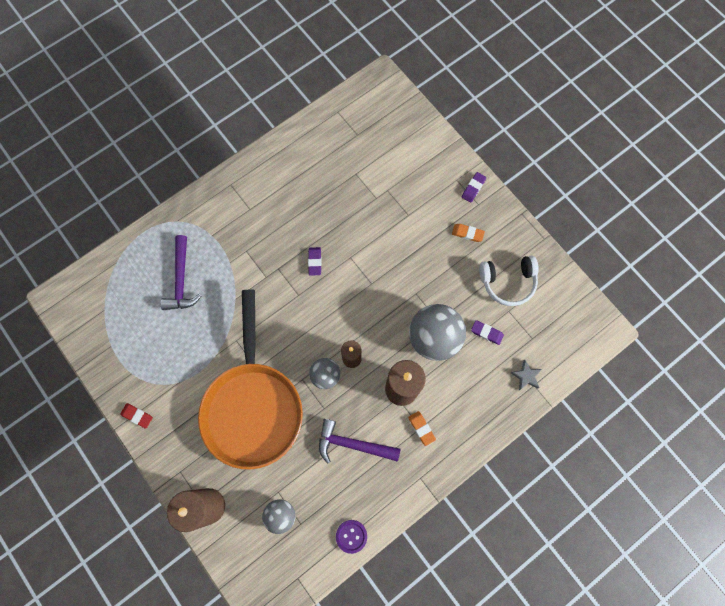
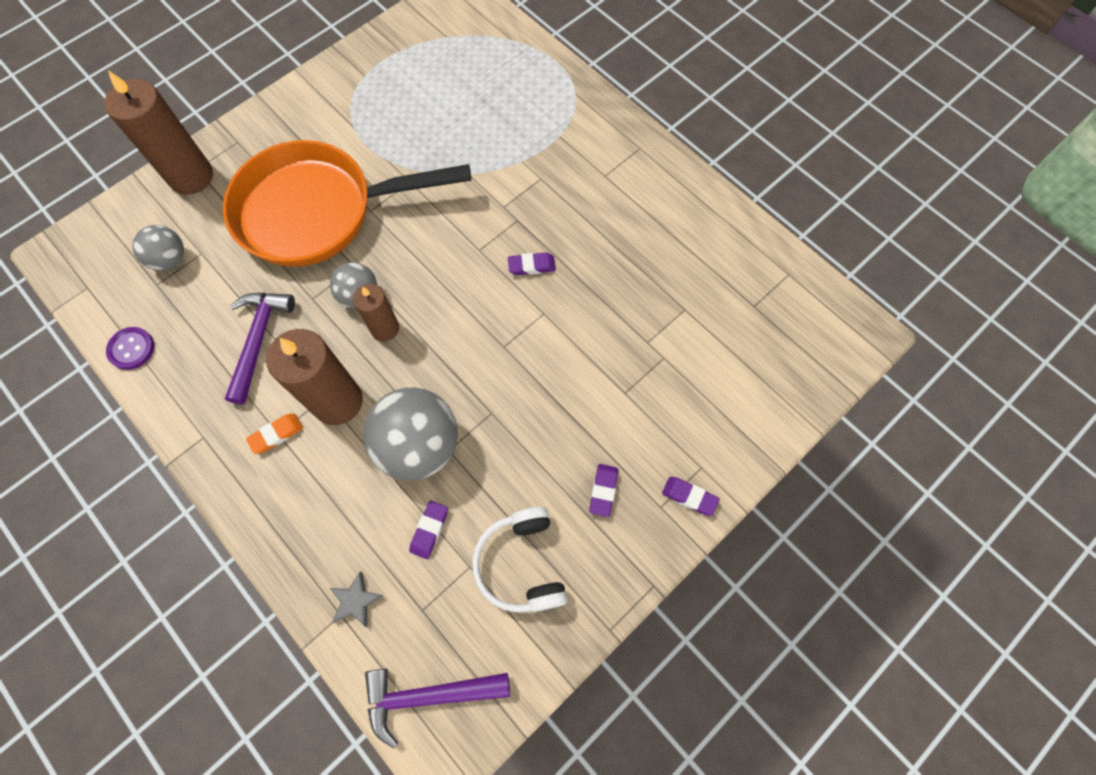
camera: 85 degrees right, 5 degrees down
(137, 416) = (310, 89): red eraser -> none
(181, 280) = (491, 110): purple hammer -> purple hammer (428, 696)
(467, 233) = (603, 491): orange eraser -> purple eraser

